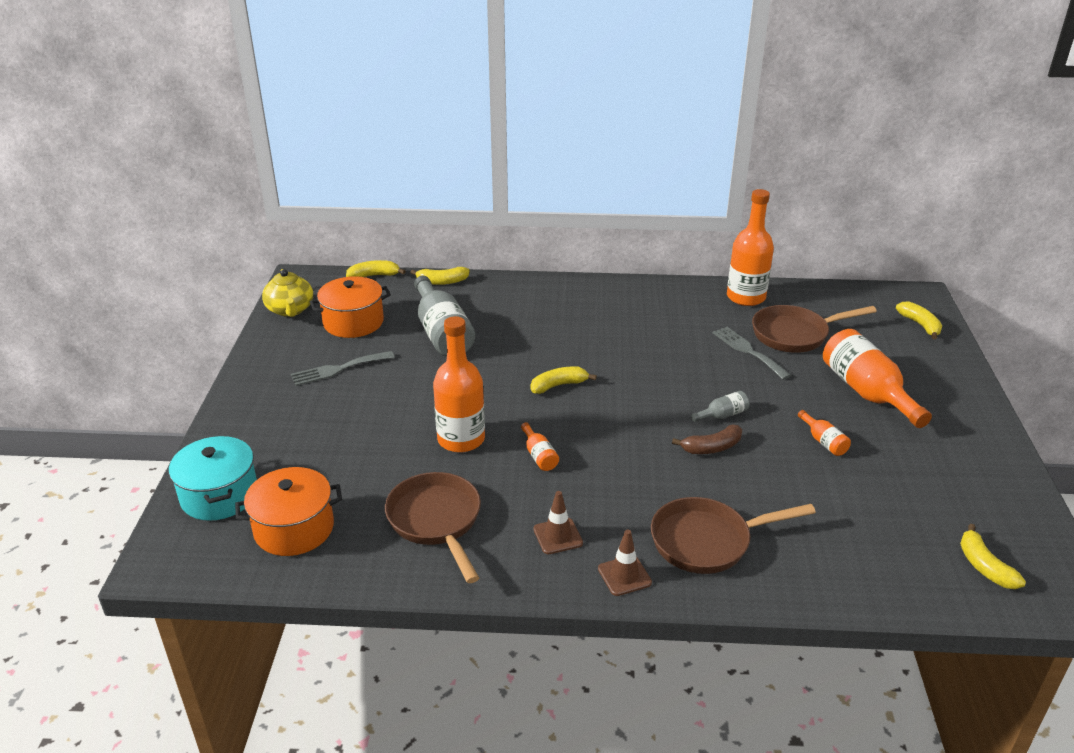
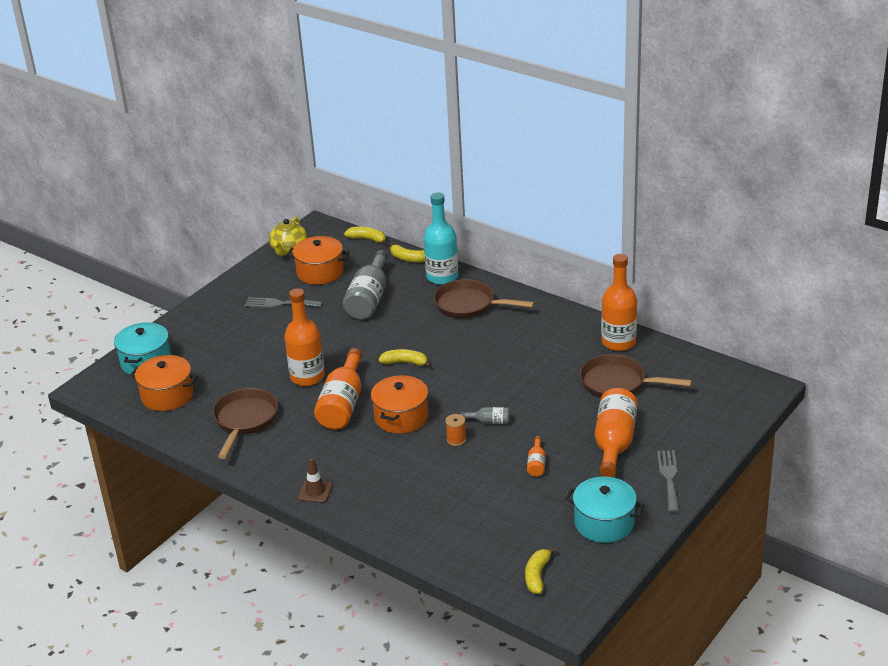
camera: 35 degrees right, 0 degrees up
(498, 289) = (442, 277): none -> turquoise bottle
(539, 456) = (343, 404): orange bottle -> orange bottle, size x2.22
(558, 536) = (302, 455): brown traffic cone -> none
(623, 445) = (401, 417): none -> orange pot
(707, 541) = (385, 492): brown pan -> brown pan (469, 305)
(712, 447) = (456, 439): brown banana -> orange spool
(748, 351) = (566, 384): grey fork -> grey fork (669, 478)
(920, 325) = (729, 410): yellow banana -> none
(966, 477) = (604, 523): none -> turquoise pot

